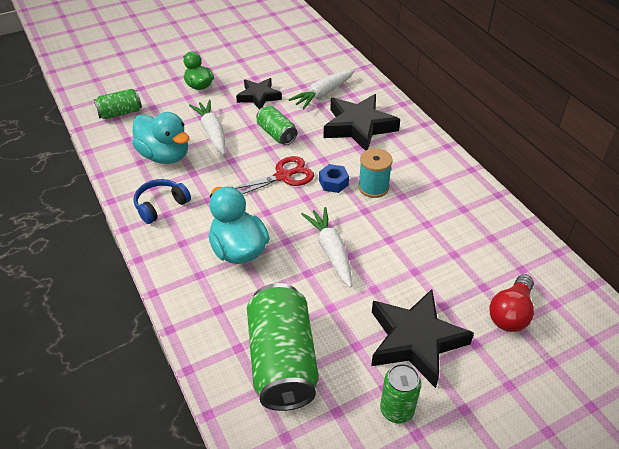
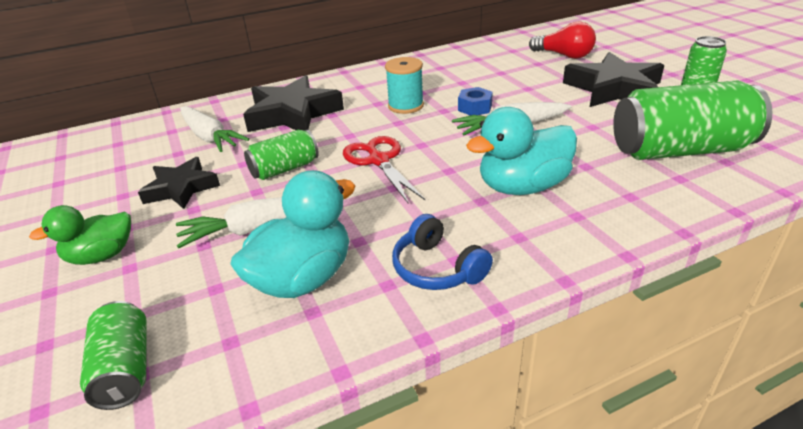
camera: 85 degrees left, 10 degrees down
(333, 182) = (395, 128): blue nut -> blue nut (475, 108)

